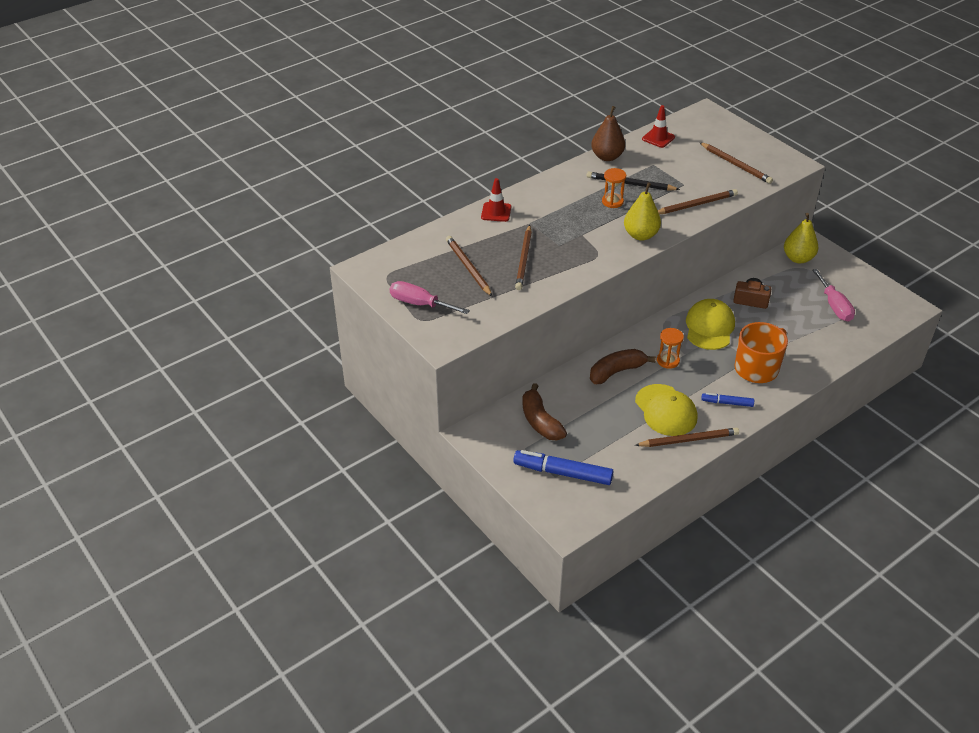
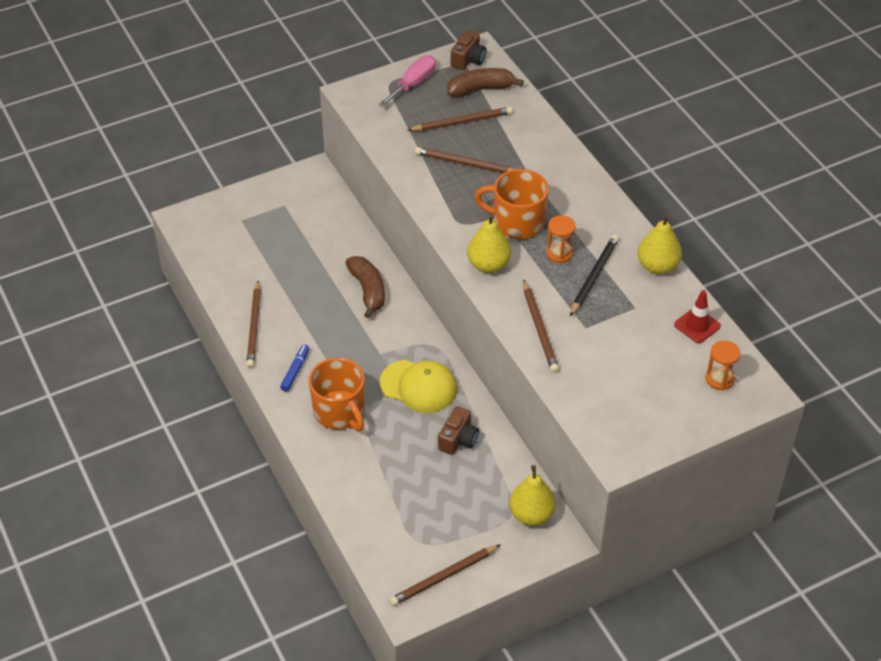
camera: 100 degrees right, 5 degrees up
(377, 273) = (468, 60): none -> brown camera
(496, 212) = (556, 154): red traffic cone -> none
(540, 421) = (315, 221): brown banana -> brown banana (480, 89)
(562, 473) = (244, 226): blue marker -> none
(586, 225) = (517, 222): none -> orange mug
(607, 157) = (657, 266): brown pear -> yellow pear
(666, 410) = (300, 318): yellow cap -> none
(668, 360) = (373, 336): orange hourglass -> orange hourglass (719, 379)
(736, 165) = (623, 391): brown pencil -> brown pencil (443, 577)
(834, 306) = (428, 523): pink screwdriver -> none

